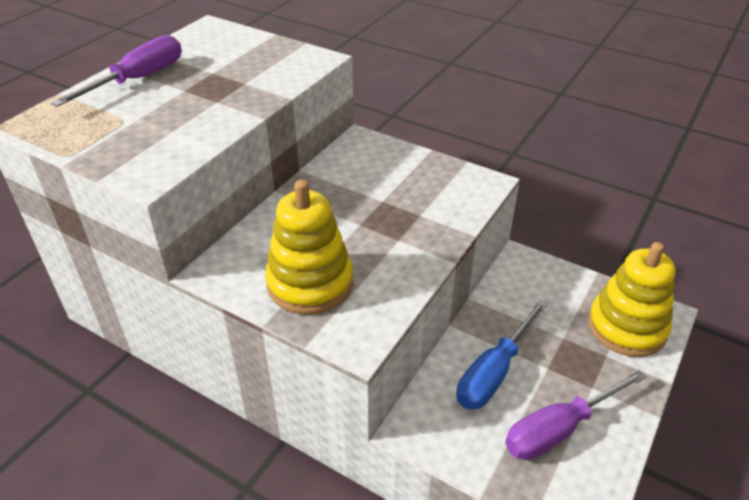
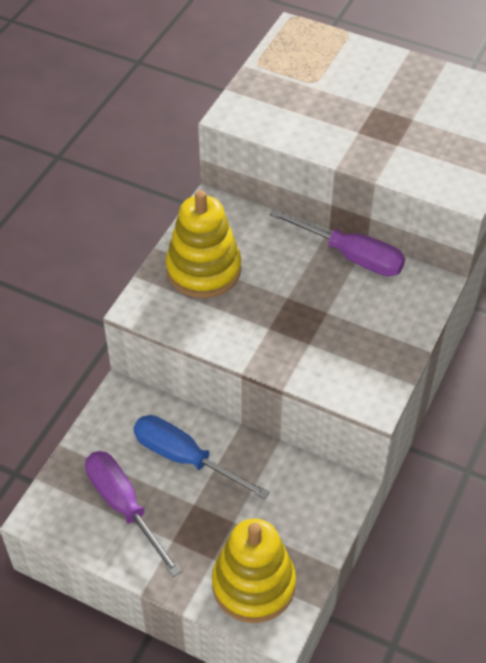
camera: 85 degrees right, 10 degrees up
(138, 79) = (385, 73): purple screwdriver -> purple screwdriver (351, 256)

